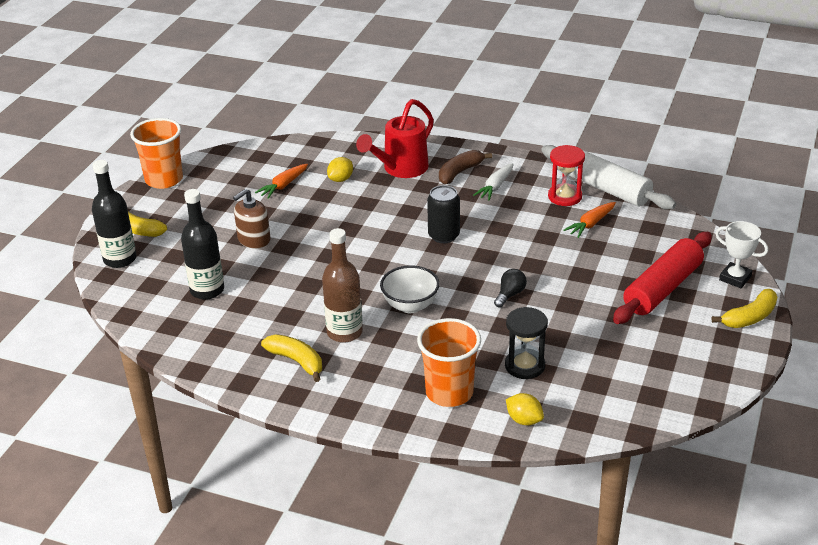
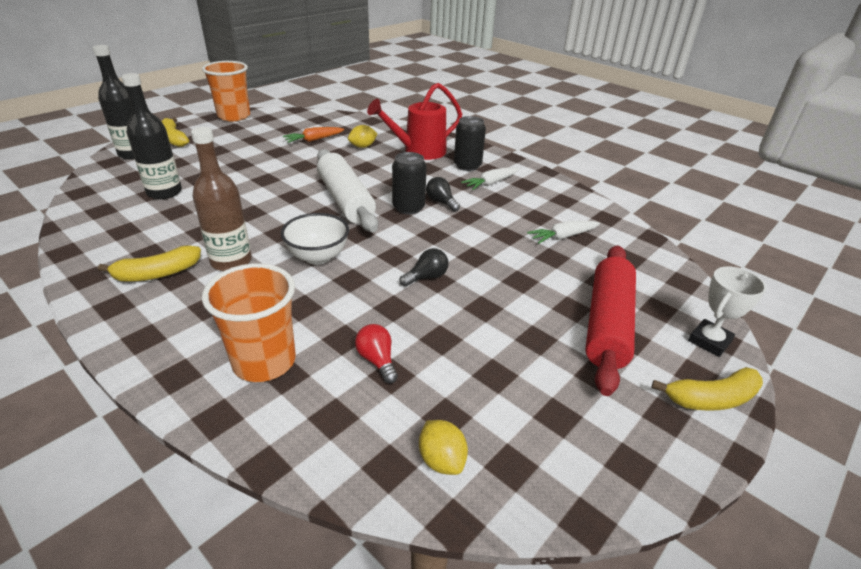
camera: 20 degrees right, 0 degrees up
(254, 240) = (247, 168): brown soap dispenser -> none
(296, 361) = (157, 273): yellow banana -> yellow banana turned 90 degrees clockwise
(460, 172) = (467, 166): brown banana -> black can
(467, 221) = (441, 202): none -> black light bulb
(524, 420) = (315, 434): yellow lemon -> yellow lemon (441, 460)
(525, 366) = (377, 360): black hourglass -> red light bulb
(565, 197) = (552, 207): red hourglass -> none
(591, 224) = (563, 237): orange carrot -> white carrot
(605, 188) = (598, 211): white rolling pin -> white rolling pin (345, 200)
(662, 288) = (607, 324): red rolling pin -> red rolling pin turned 45 degrees counterclockwise
(735, 278) = (709, 341): white trophy -> white trophy turned 75 degrees clockwise

